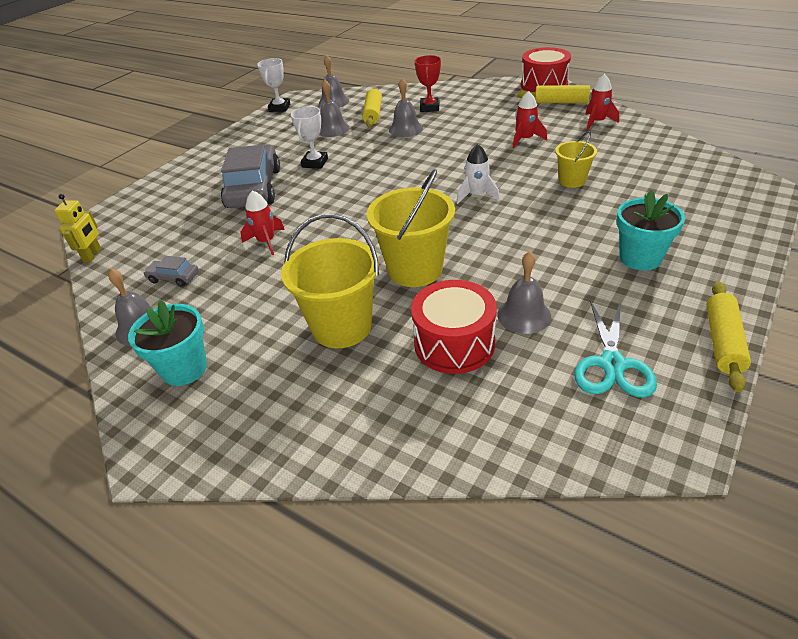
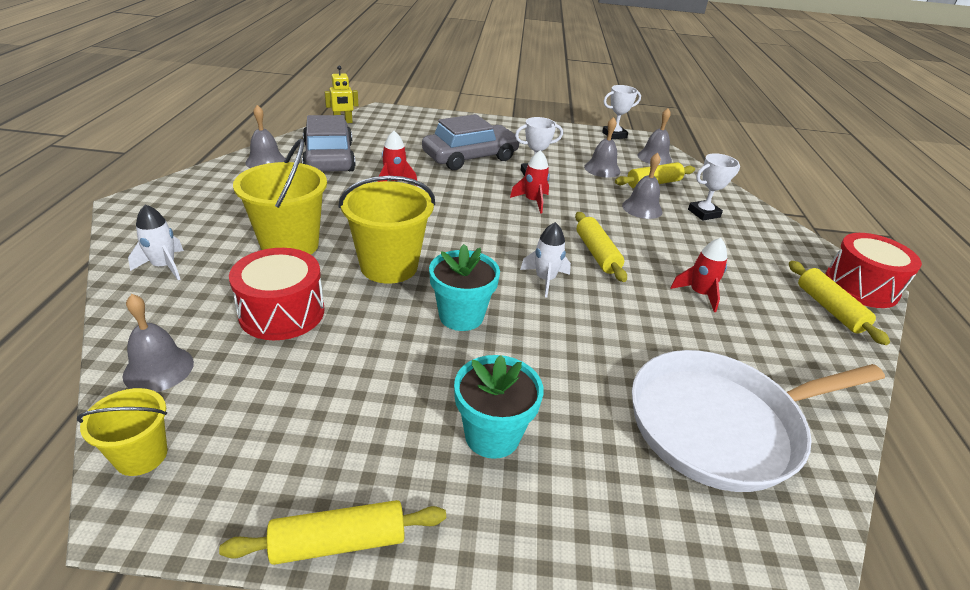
camera: 55 degrees right, 5 degrees down
(173, 277) = (329, 157): grey car -> grey car, size x2.31
(184, 369) = (223, 190): turquoise flower pot -> turquoise flower pot (461, 316)
(326, 426) = (164, 266): none -> white rocket
(429, 107) = (703, 213): red trophy -> white trophy
(455, 164) = (597, 253): none -> yellow rolling pin
(524, 315) = (340, 351): grey bell -> grey bell (158, 369)
(572, 181) = (633, 348): yellow bucket -> yellow bucket (141, 456)
(597, 122) = (809, 351): red rocket -> red rocket (533, 201)
(612, 364) = (272, 433): turquoise scissors -> none
(651, 171) = (721, 425): none -> white pan

